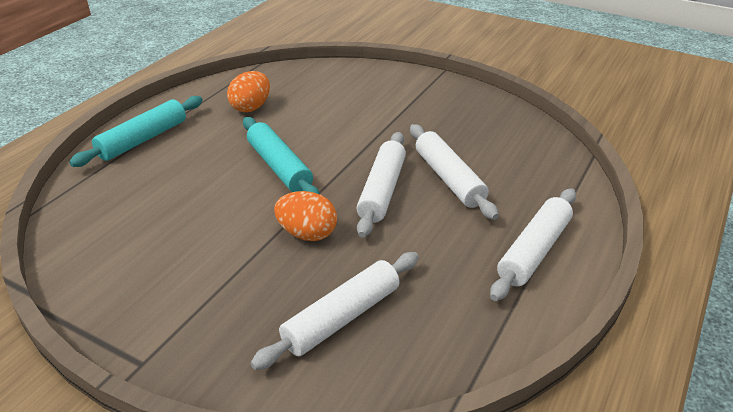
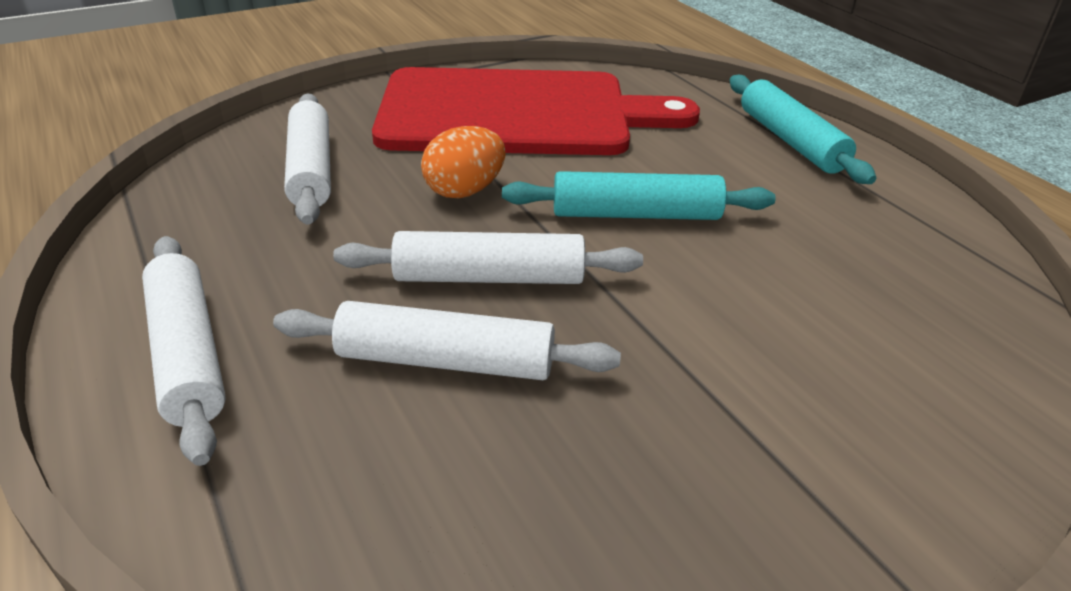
camera: 120 degrees right, 0 degrees up
(171, 259) = (515, 113): none -> red cutting board
(251, 107) = (850, 240): orange egg -> none
(381, 191) = (489, 277): white rolling pin -> white rolling pin turned 45 degrees counterclockwise

